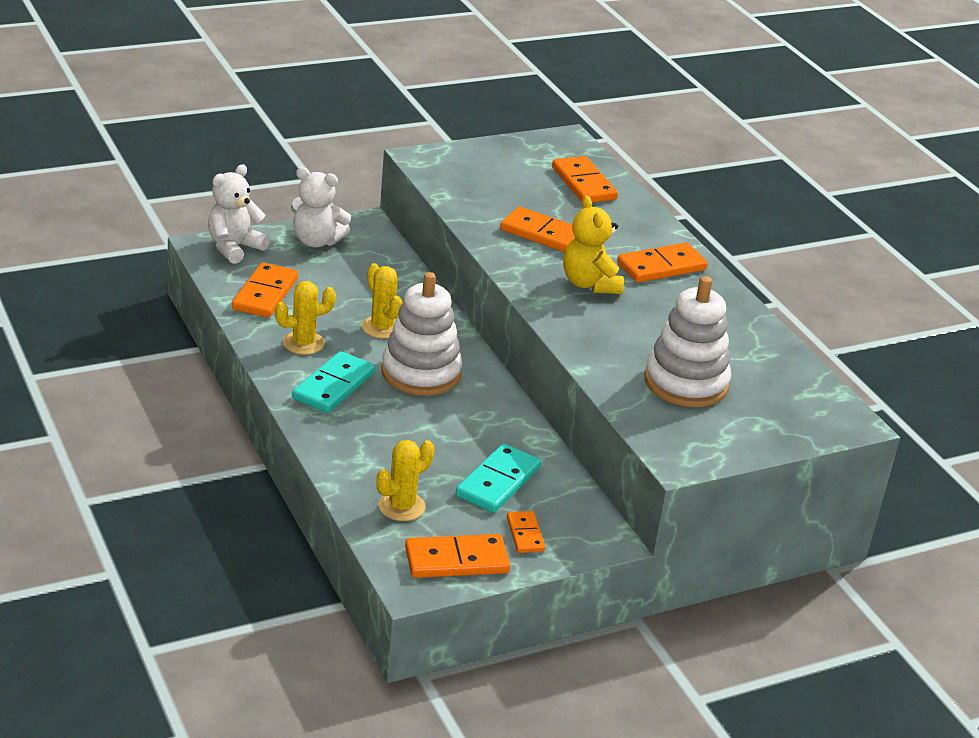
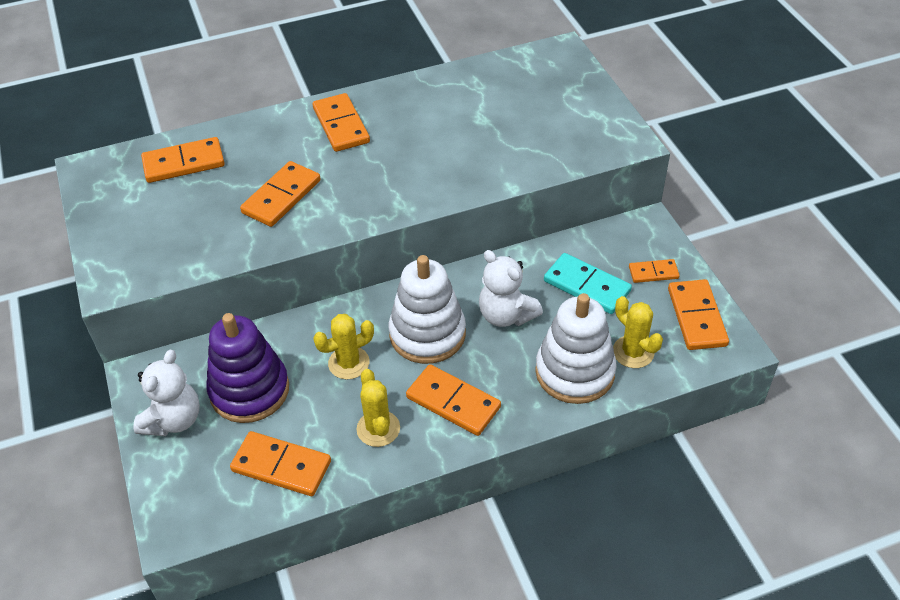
camera: 80 degrees left, 15 degrees up
(234, 248) = (179, 500): white teddy bear -> white teddy bear (506, 315)
(333, 386) = (453, 402): turquoise domino -> orange domino
(348, 276) = (249, 390): none -> purple stacking toy
(590, 284) = (372, 172): yellow teddy bear -> none
(686, 383) = (523, 128): white stacking toy -> white stacking toy (575, 372)

